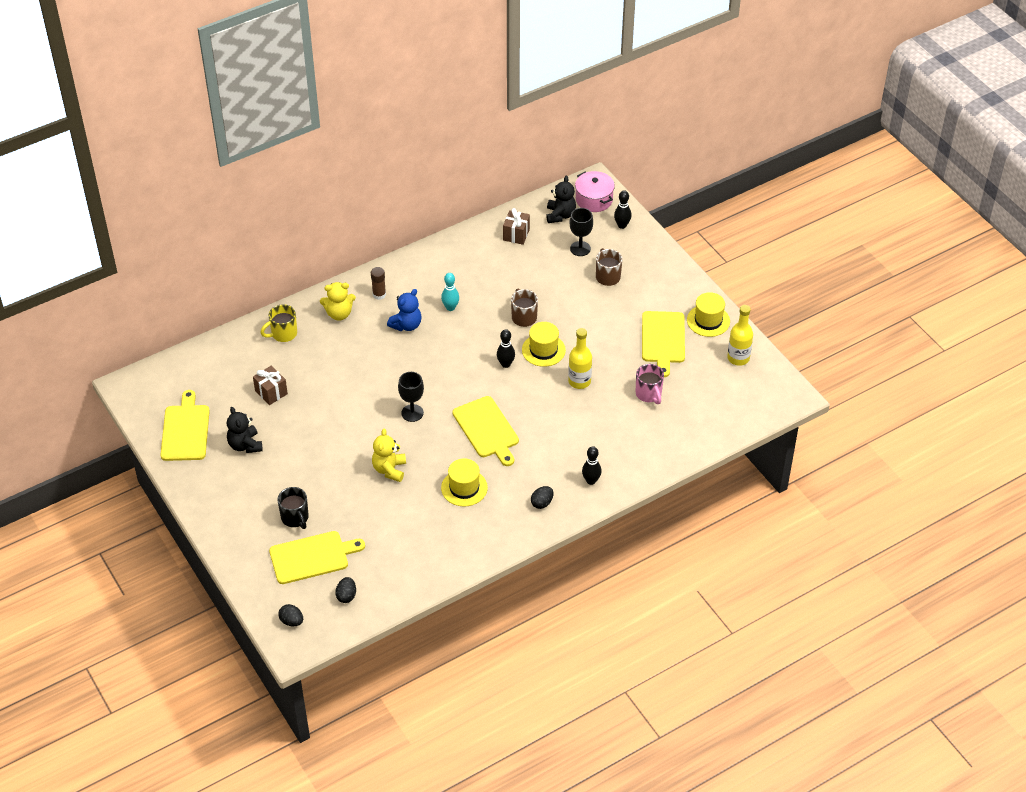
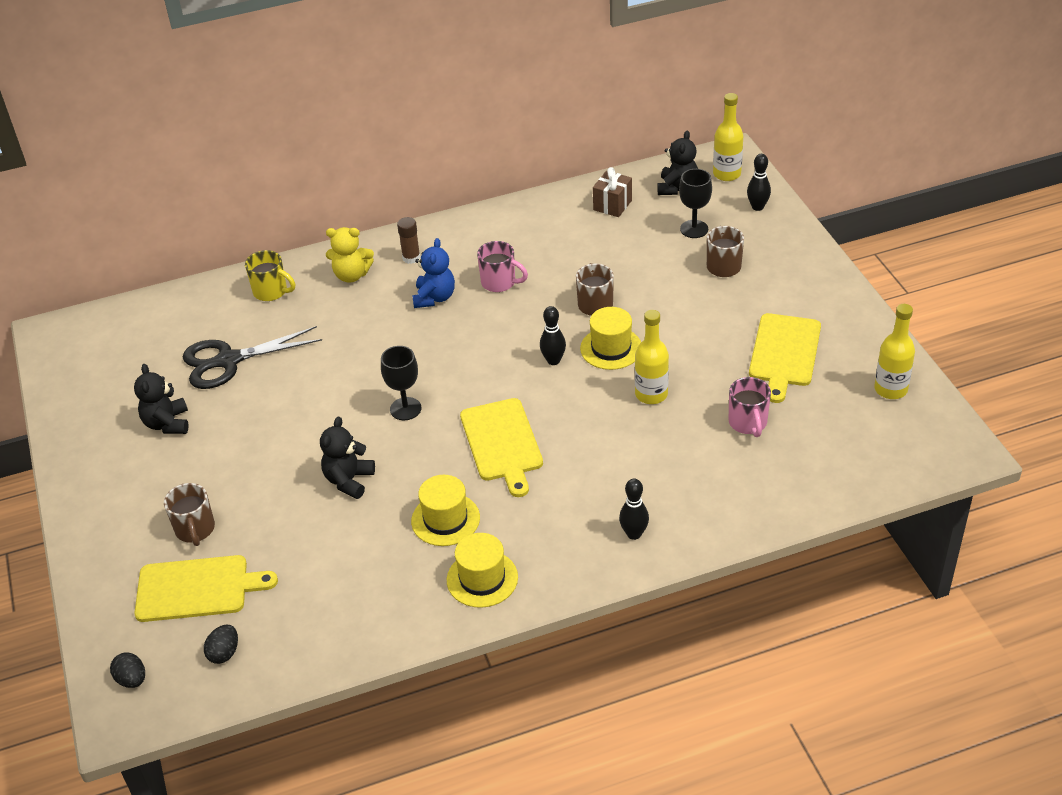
camera: 15 degrees right, 5 degrees down
(185, 430) = (98, 395): yellow cutting board -> none
(271, 392) = (228, 361): brown gift -> black scissors
(283, 334) = (271, 291): yellow mug -> yellow mug turned 135 degrees counterclockwise
(295, 518) = (195, 530): black mug -> brown mug
(389, 469) = (349, 480): yellow teddy bear -> black teddy bear
(406, 325) = (434, 298): blue teddy bear -> blue teddy bear turned 45 degrees counterclockwise
(450, 307) = (499, 282): turquoise bowling pin -> pink mug
(542, 503) = (552, 556): black egg -> none
(594, 199) = (726, 174): pink pot -> yellow bottle
(708, 320) = (855, 335): yellow hat -> yellow hat (482, 579)

